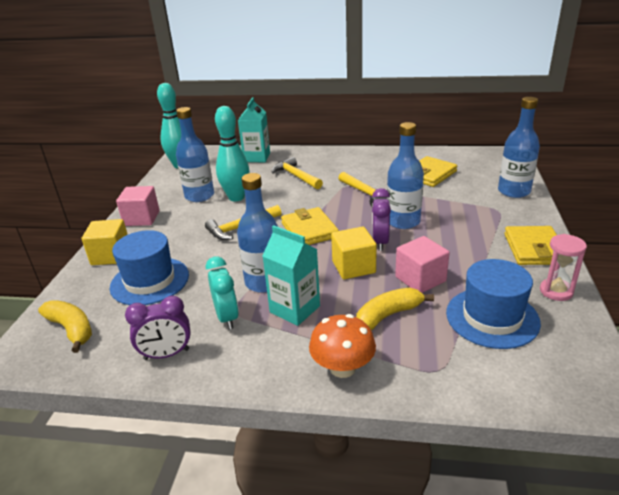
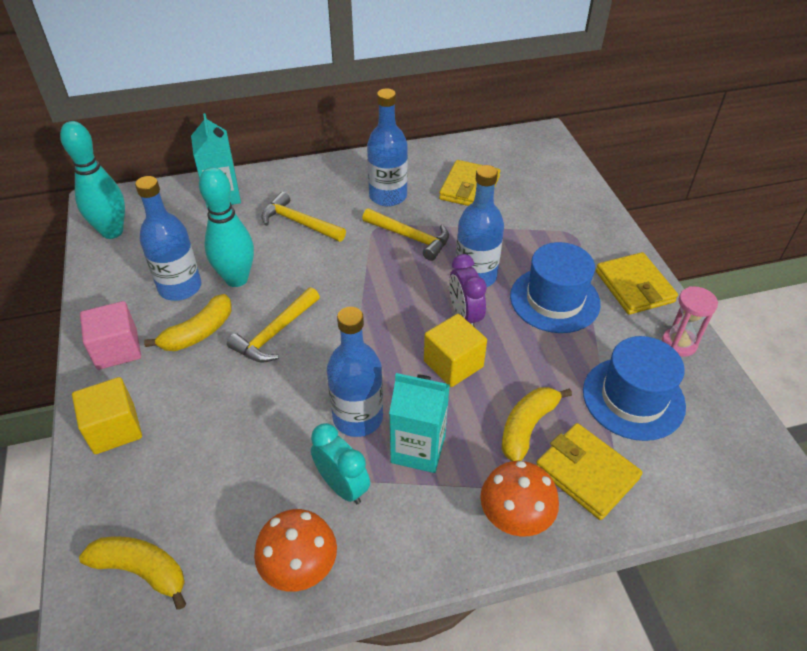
camera: 25 degrees left, 15 degrees up
(150, 281) = (202, 458): blue hat -> blue hat (554, 300)
(167, 354) = (299, 566): purple clock -> orange mushroom
(194, 219) = (198, 333): none -> yellow banana
(309, 230) = (368, 316): yellow wallet -> yellow wallet (586, 473)
(420, 279) = (536, 363): pink cube -> none
(514, 191) = (577, 199): blue bottle -> blue bottle (388, 196)

